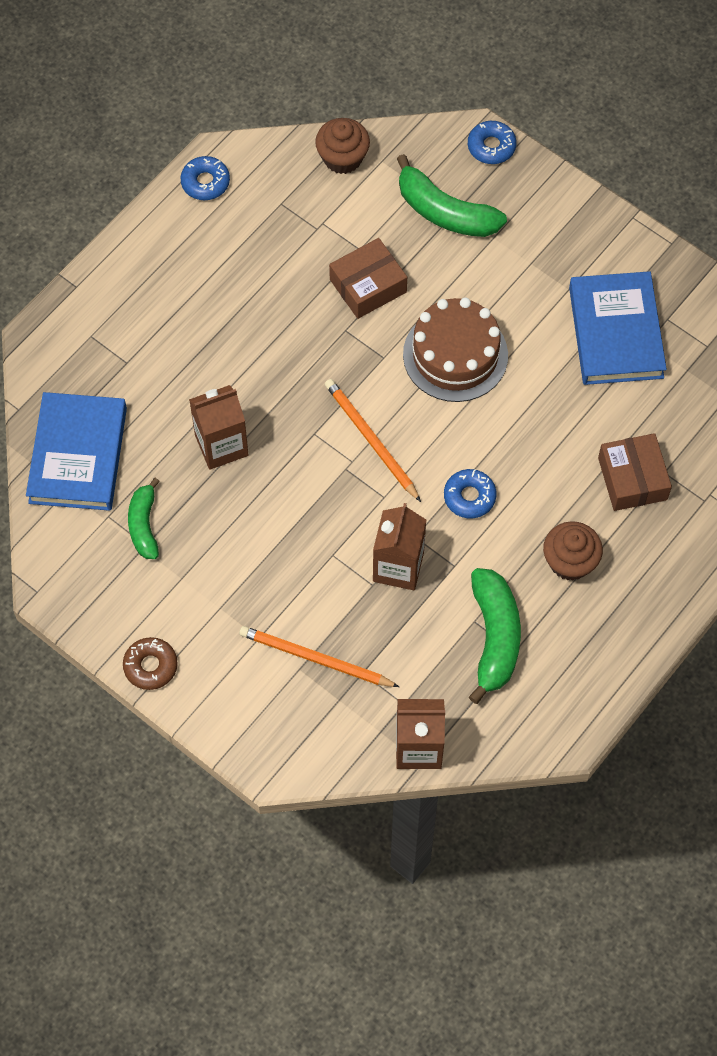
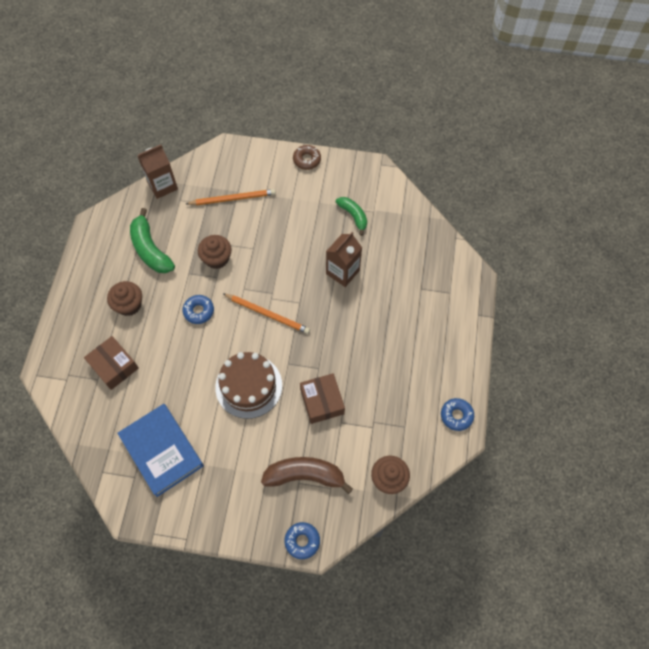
camera: 150 degrees right, 0 degrees up
(78, 455) = (409, 231): blue book -> none
(368, 286) = (322, 401): brown box -> brown box turned 45 degrees counterclockwise
(398, 567) = (217, 258): brown carton -> brown cupcake
(444, 212) = (305, 475): green banana -> brown banana

